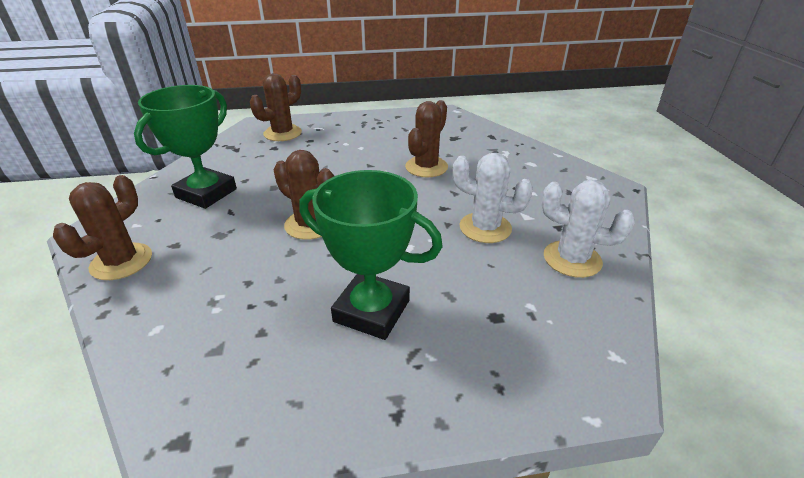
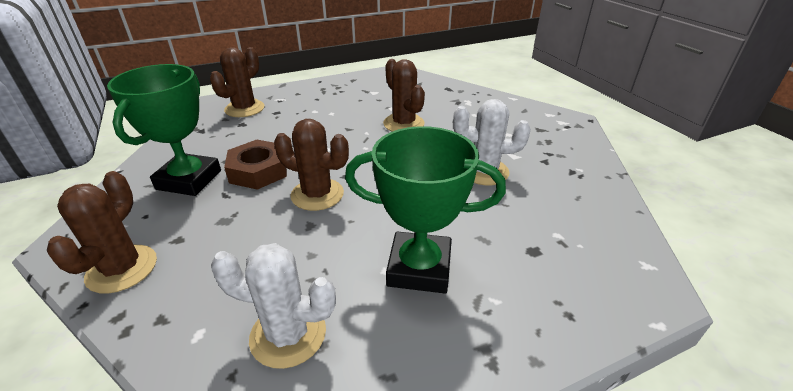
camera: 15 degrees left, 0 degrees up
(268, 194) = (258, 171): none -> brown nut
(426, 167) = (403, 124): brown cactus -> brown cactus turned 45 degrees counterclockwise
(572, 259) = (570, 187): white cactus -> white cactus (288, 334)

